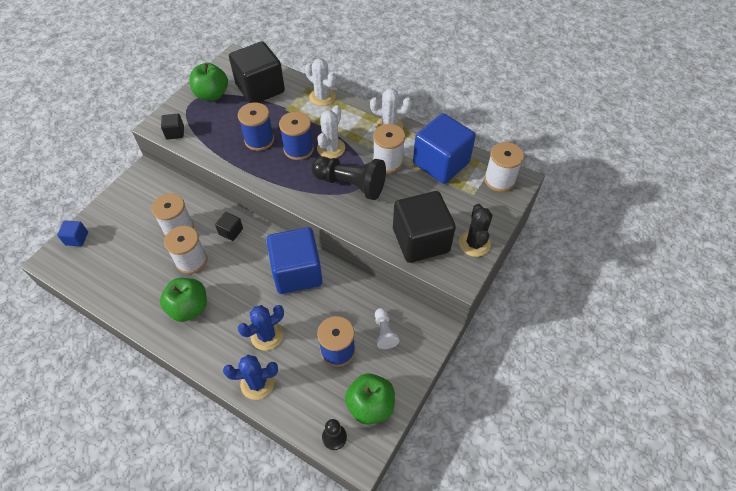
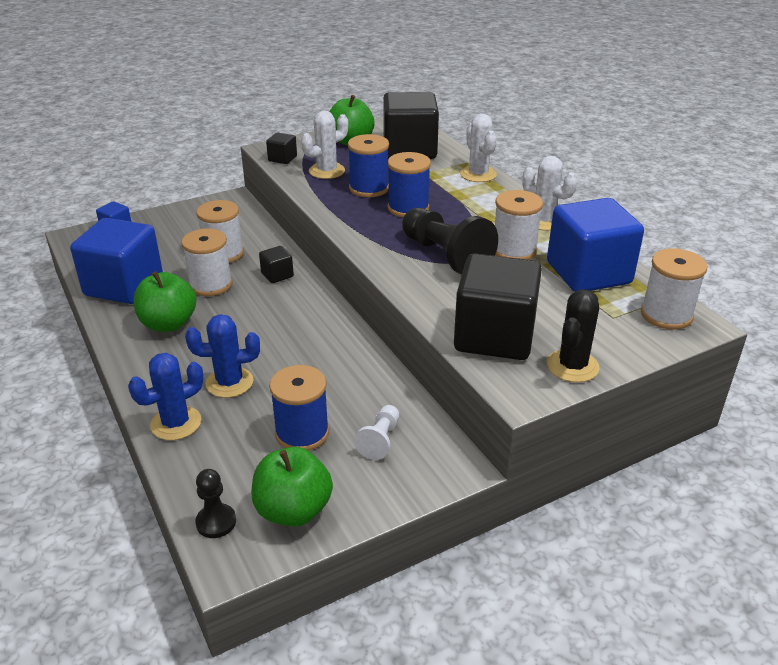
camera: 30 degrees right, 20 degrees down
(257, 383) = (176, 423): blue cactus -> blue cactus turned 60 degrees counterclockwise
(297, 272) = (320, 338): blue cube -> blue cube (124, 286)
(331, 148) = (449, 218): white cactus -> white cactus (326, 171)

